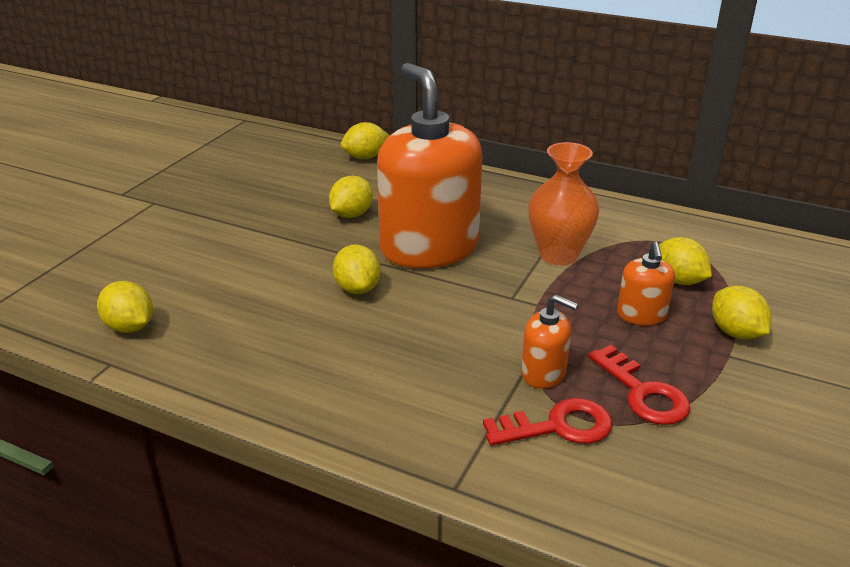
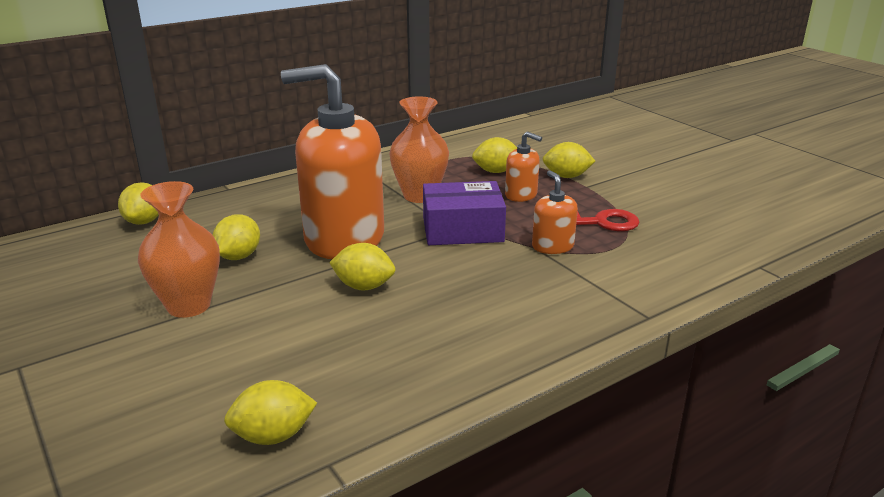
camera: 60 degrees left, 5 degrees down
(265, 226) = (189, 305): none -> orange vase
(351, 214) = (239, 256): yellow lemon -> yellow lemon turned 45 degrees clockwise
(516, 304) = (462, 229): none -> purple box
(543, 373) = (552, 246): orange soap dispenser -> orange soap dispenser turned 75 degrees counterclockwise
(558, 427) = (612, 260): red key -> none

